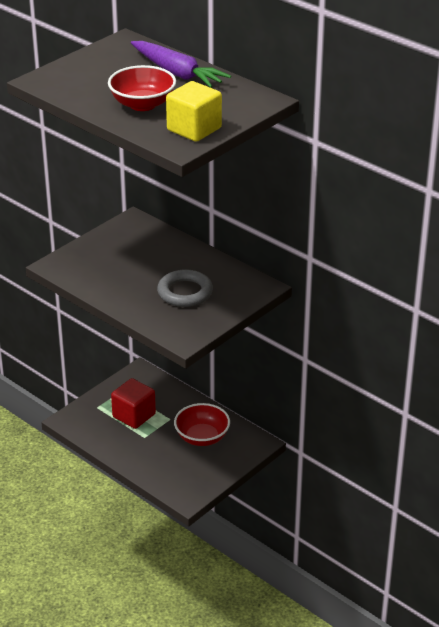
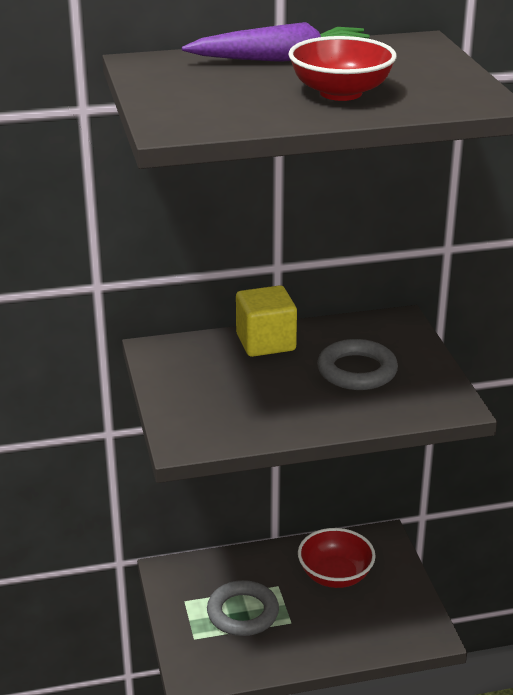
camera: 55 degrees left, 5 degrees down
(134, 415) = (242, 613): red cube -> grey ring
(194, 129) = (448, 85): yellow cube -> yellow cube (265, 342)

